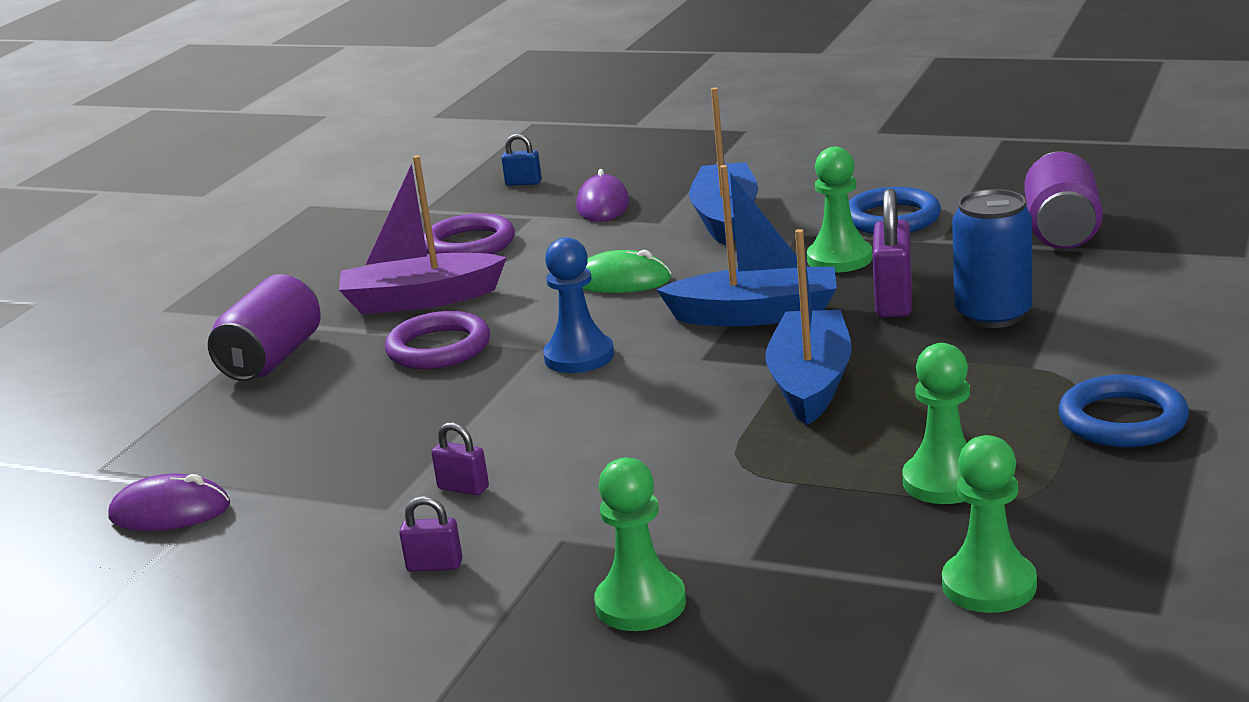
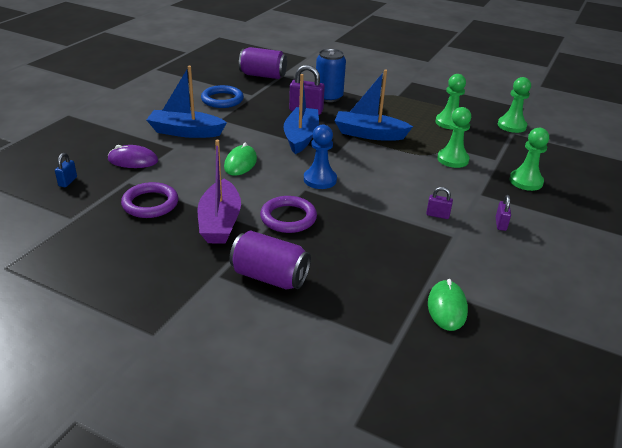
camera: 90 degrees left, 10 degrees up
(170, 511) = (447, 307): purple mouse -> green mouse
(463, 488) = (437, 215): purple padlock -> purple padlock turned 75 degrees clockwise
(839, 259) = (256, 115): green pawn -> green pawn (452, 159)
(1122, 420) = (415, 92): blue ring -> none

